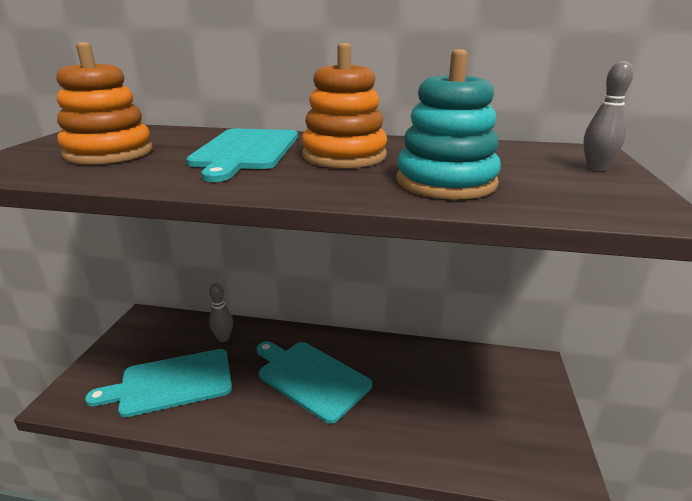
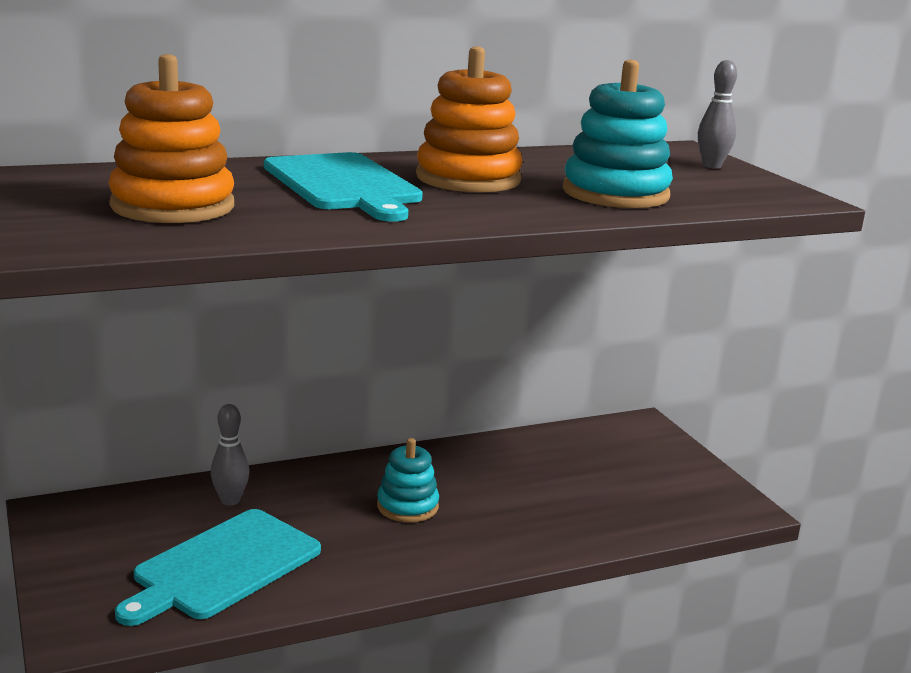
camera: 35 degrees left, 5 degrees down
(311, 377) = (407, 506): turquoise cutting board -> turquoise stacking toy

